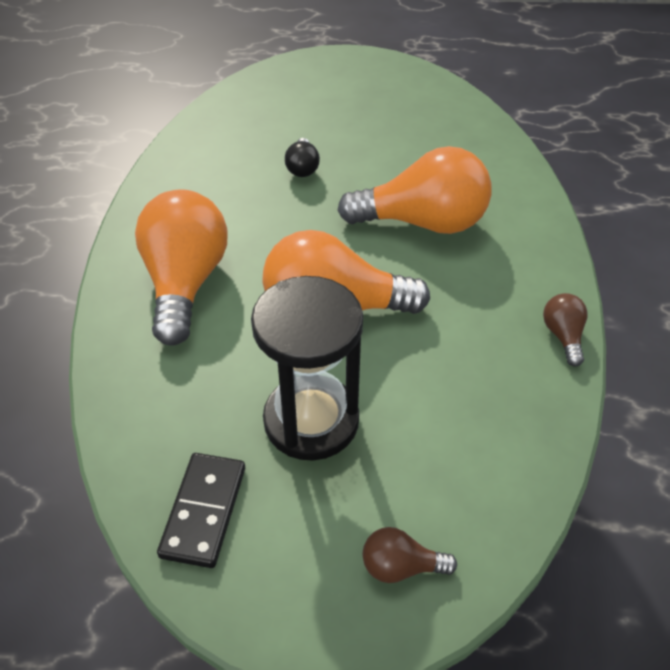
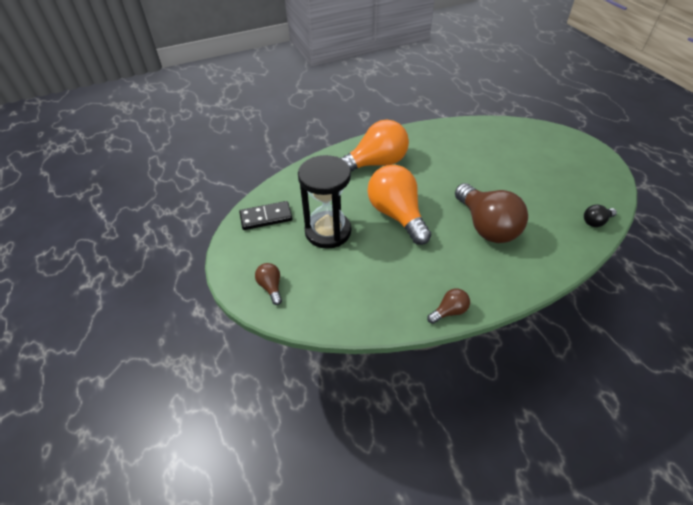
camera: 65 degrees right, 0 degrees up
(302, 168) = (483, 168): black light bulb -> black light bulb (595, 222)
(423, 222) = (486, 226): orange light bulb -> brown light bulb

